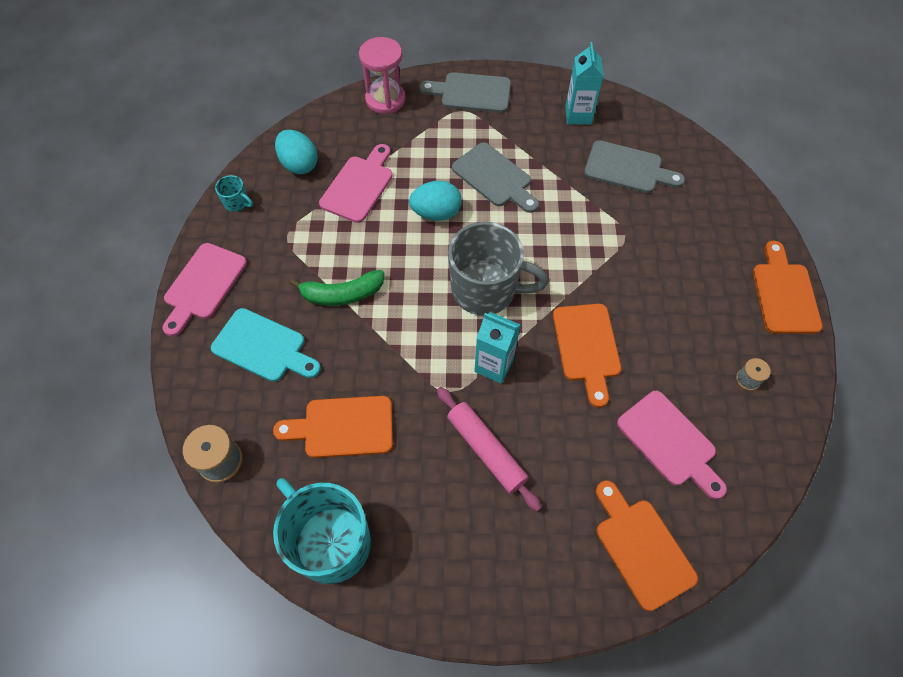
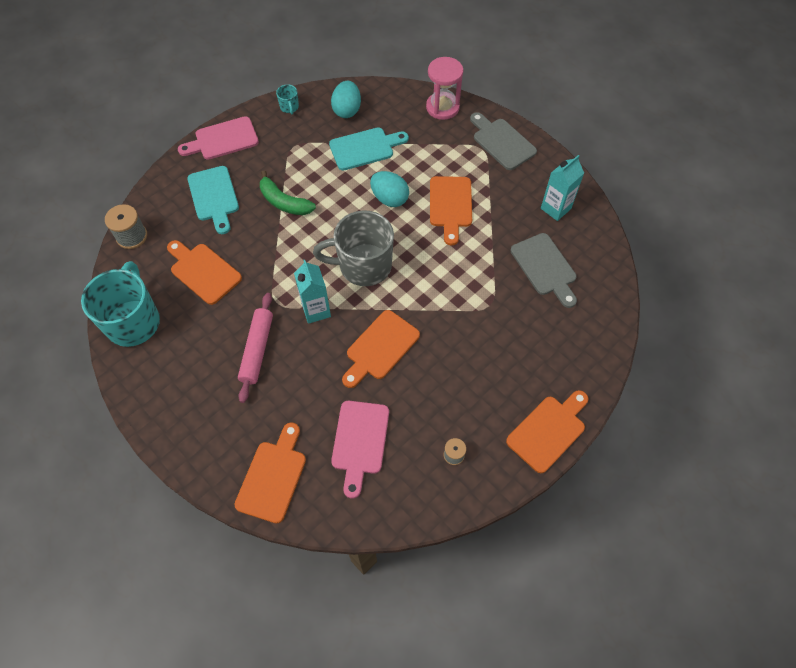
camera: 45 degrees right, 0 degrees up
(359, 186) = (365, 148): pink cutting board -> turquoise cutting board
(486, 290) = (363, 265): grey mug -> grey mug turned 120 degrees clockwise
(494, 177) = (450, 205): grey cutting board -> orange cutting board

